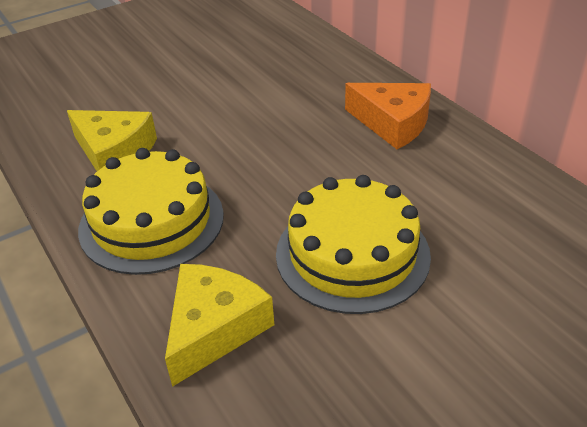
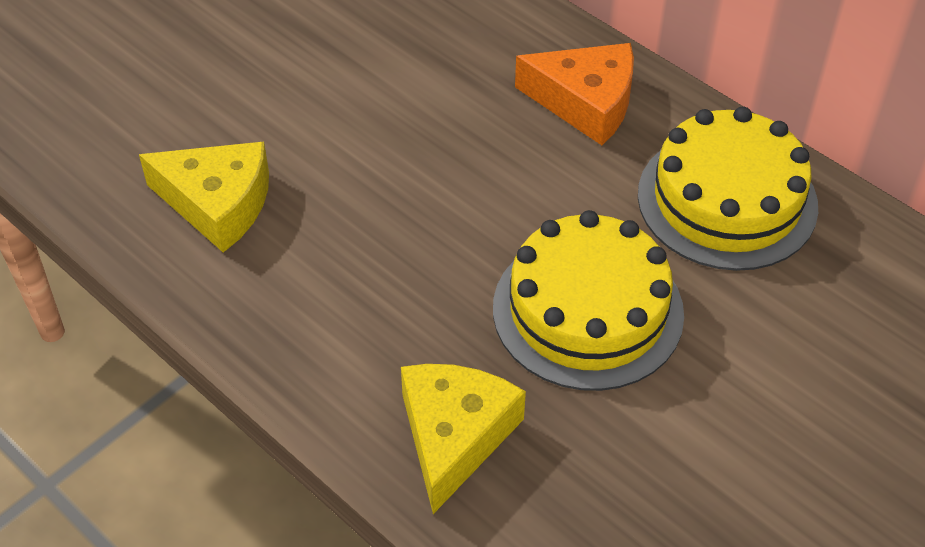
camera: 15 degrees left, 10 degrees up
(151, 221) = (317, 304): yellow cake -> yellow cake (727, 200)

